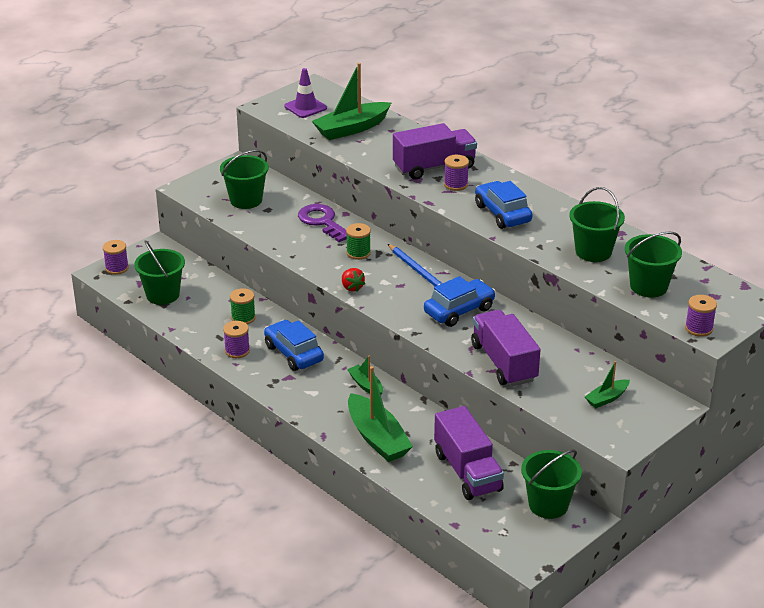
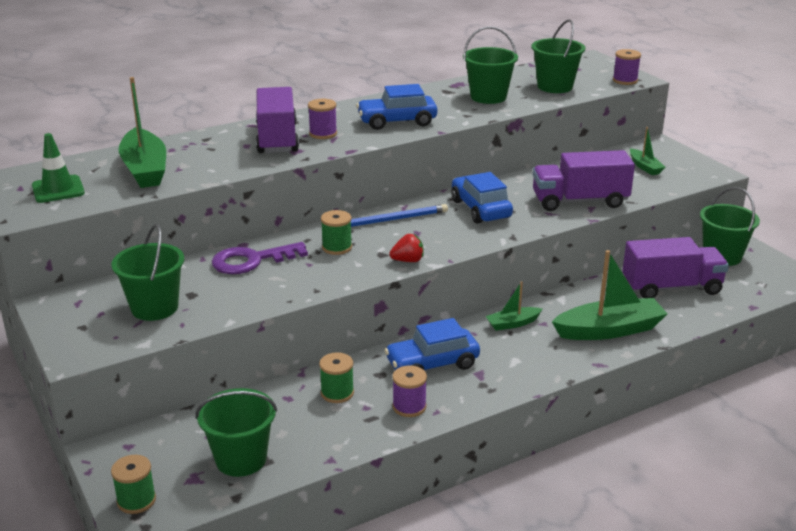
camera: 75 degrees left, 5 degrees down
(117, 268) = (136, 500): purple spool -> green spool
(305, 107) = (58, 189): purple traffic cone -> green traffic cone

